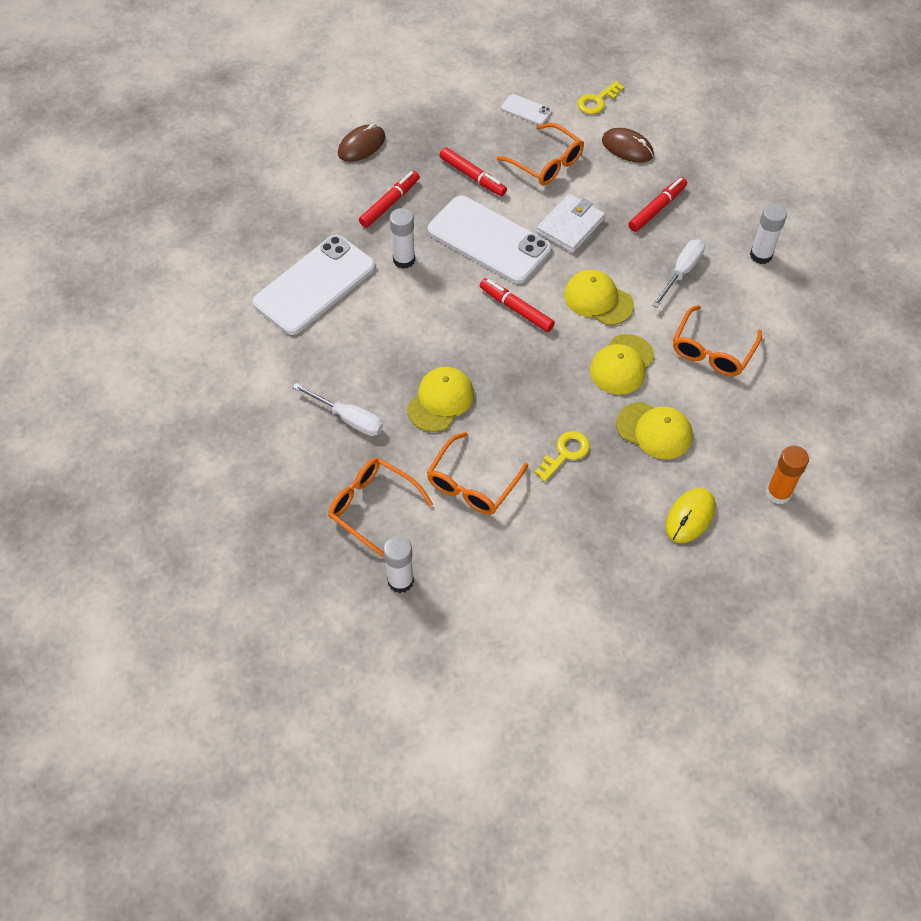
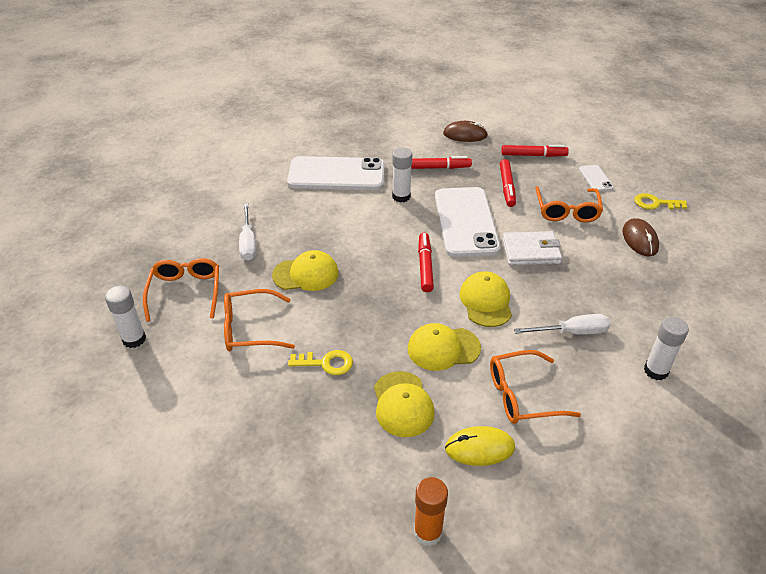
camera: 50 degrees right, 15 degrees down
(657, 209) = (610, 285): red marker -> red marker (533, 155)
(690, 517) = (340, 479): yellow mouse -> yellow mouse (479, 448)

